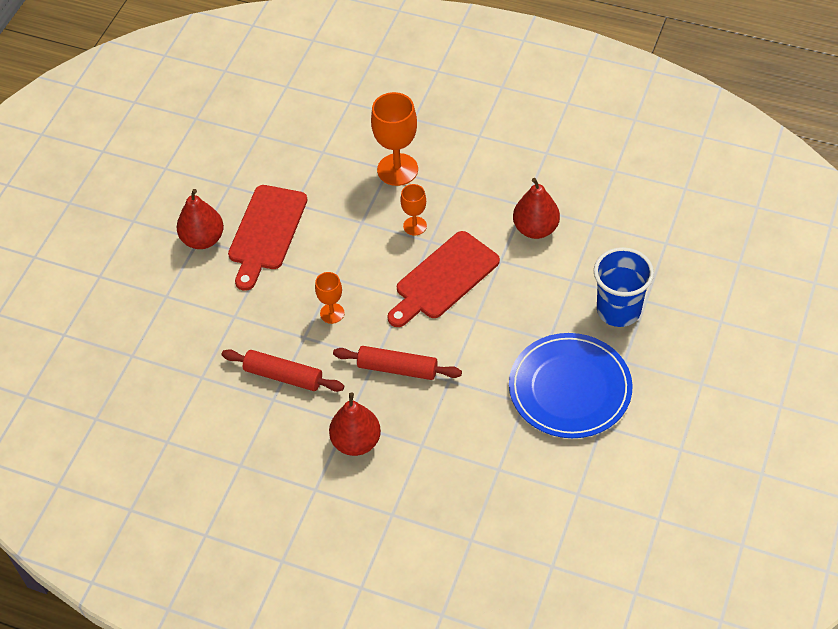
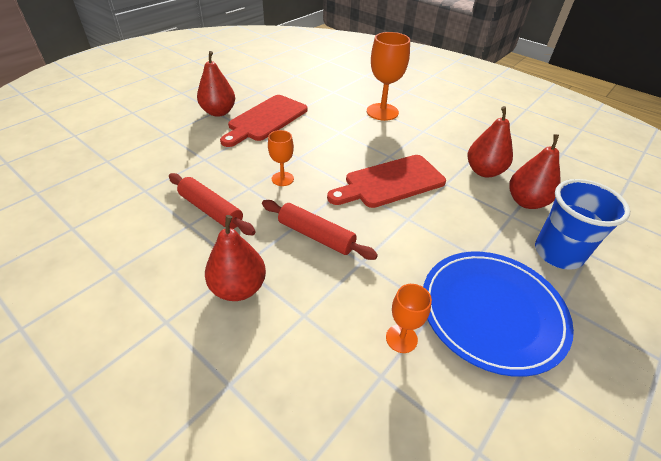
camera: 15 degrees right, 10 degrees down
(415, 226) = (381, 144): orange goblet -> orange goblet (401, 338)
(584, 257) = (526, 202): none -> red pear

